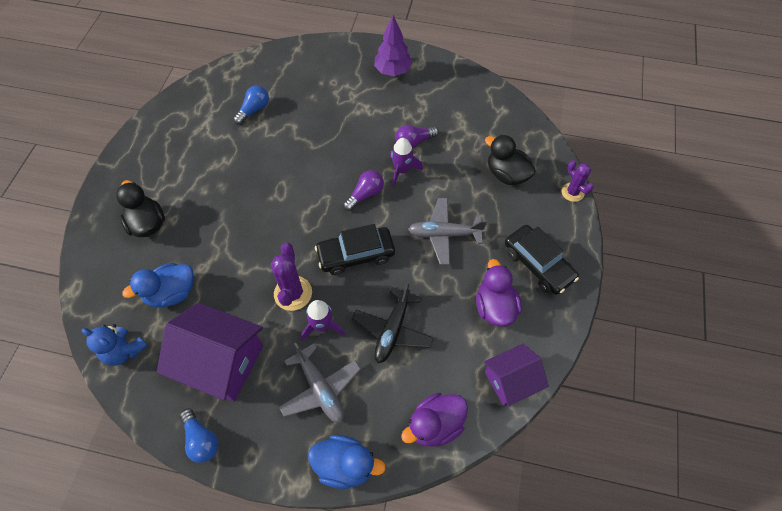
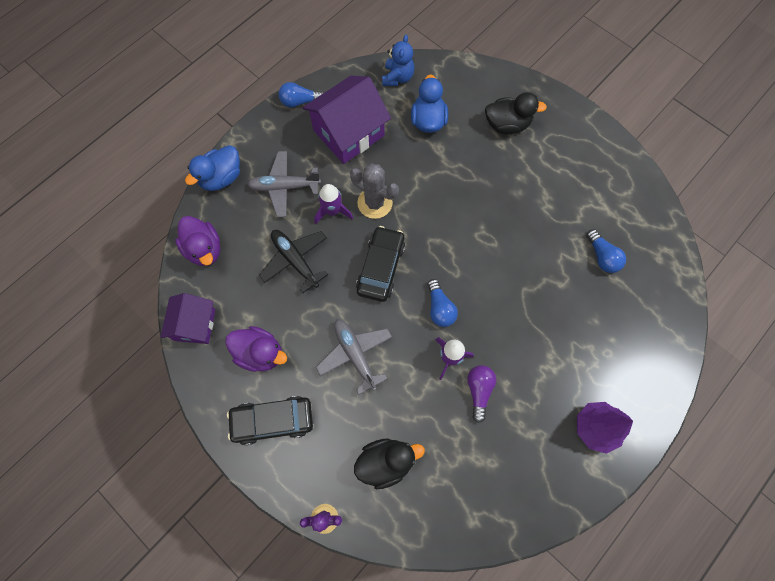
camera: 120 degrees right, 10 degrees up
(124, 351) = (397, 77): blue teddy bear -> blue teddy bear turned 135 degrees clockwise
(293, 293) = (375, 203): purple cactus -> grey cactus
(365, 195) = (439, 308): purple light bulb -> blue light bulb
(435, 425) = (204, 249): purple duck -> purple duck turned 150 degrees clockwise
(444, 234) = (355, 355): grey plane -> grey plane turned 60 degrees counterclockwise

